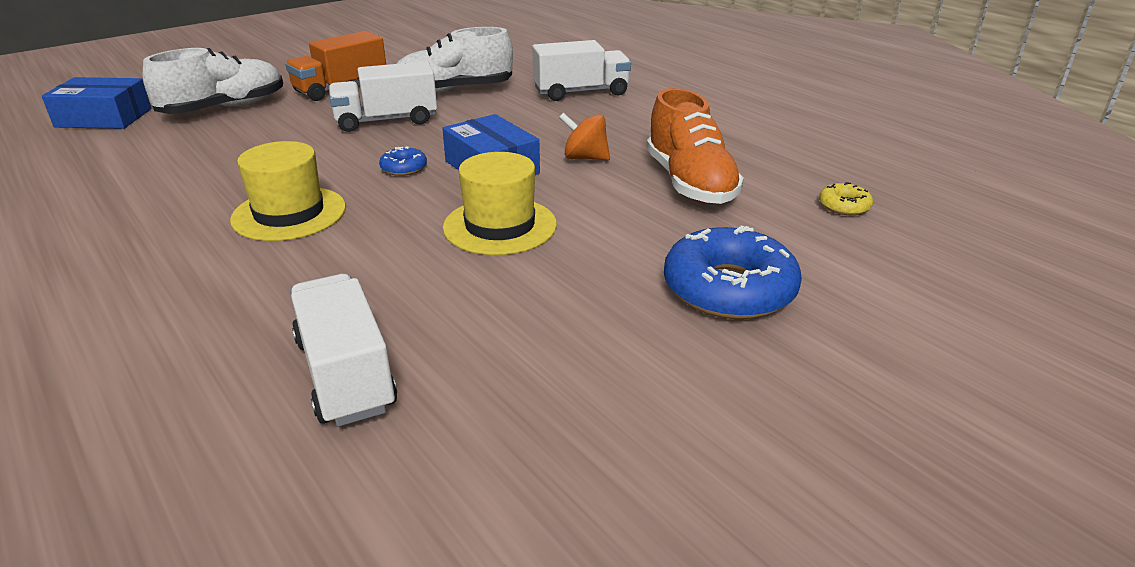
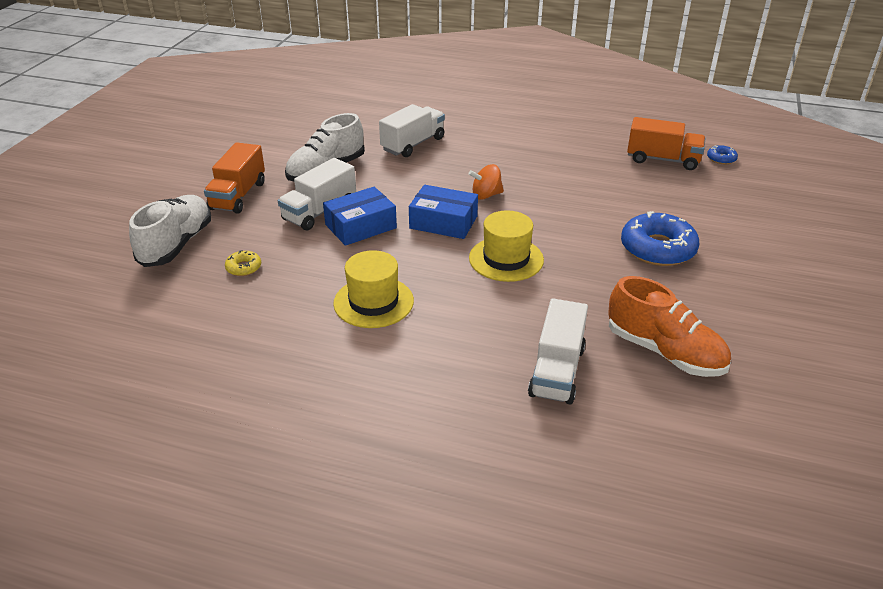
camera: 35 degrees left, 5 degrees up
(104, 118) = (87, 288): blue box -> blue box (360, 226)
(345, 374) = (557, 371): white truck -> white truck turned 105 degrees counterclockwise
(404, 168) = (391, 243): blue donut -> blue donut (721, 159)
(690, 183) = (563, 192): orange shoe -> orange shoe (664, 352)
(844, 206) = (650, 179): yellow donut -> yellow donut (243, 268)
(899, 191) = (662, 160): none -> orange truck

